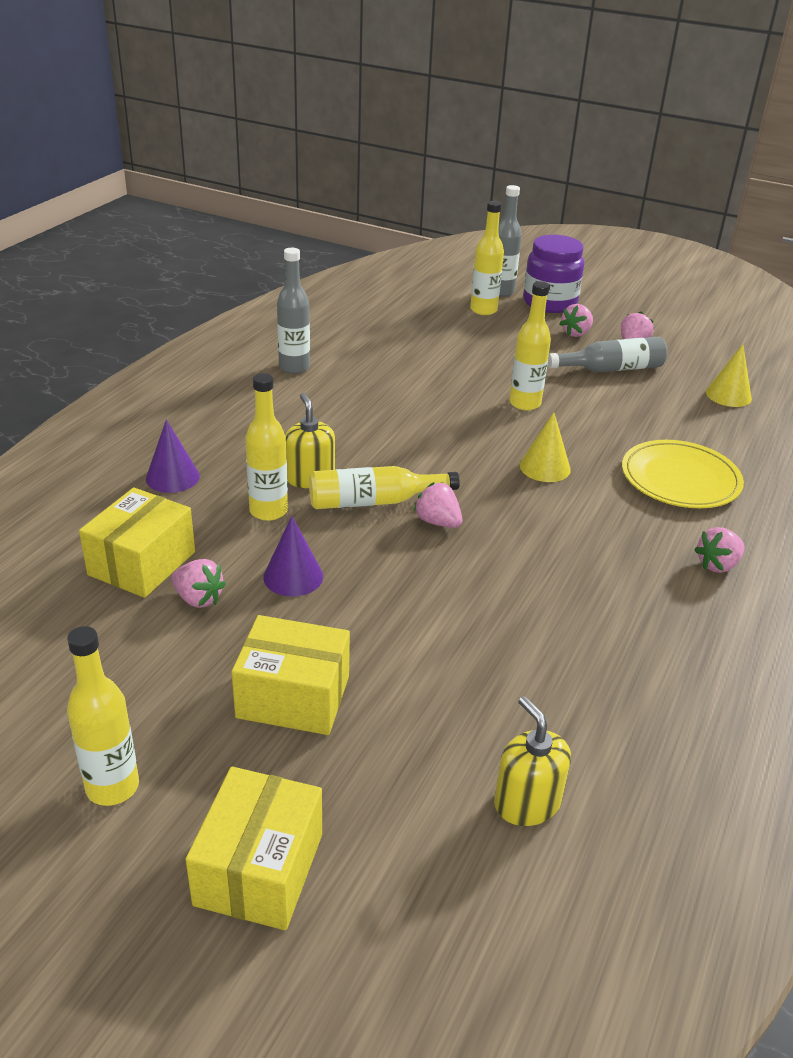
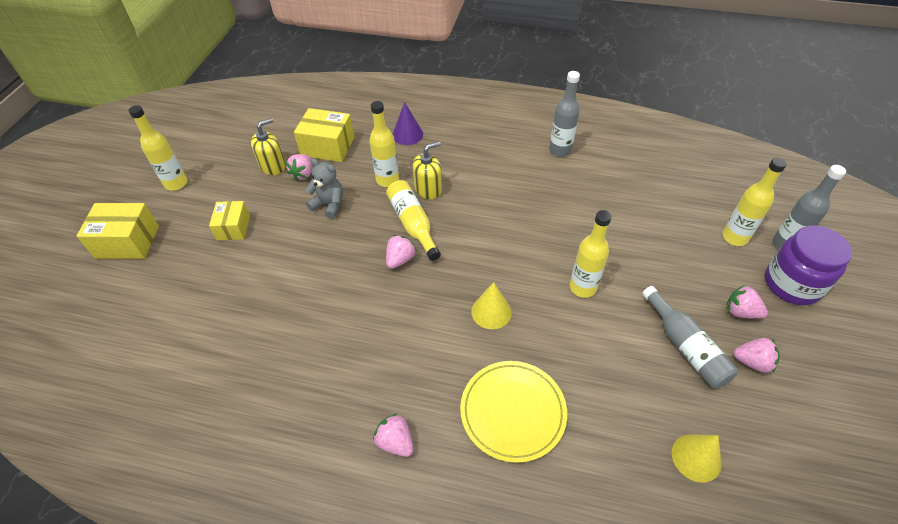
camera: 80 degrees right, 15 degrees up
(293, 576) = (329, 205): purple cone -> grey teddy bear
(293, 697) = (233, 228): yellow box -> yellow box, size x0.65
(527, 802) = (159, 338): yellow soap dispenser -> yellow soap dispenser (273, 166)

